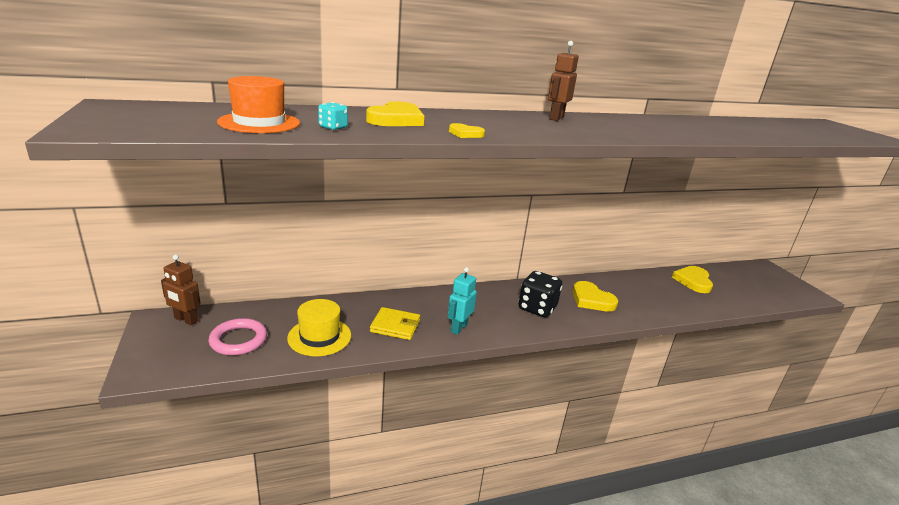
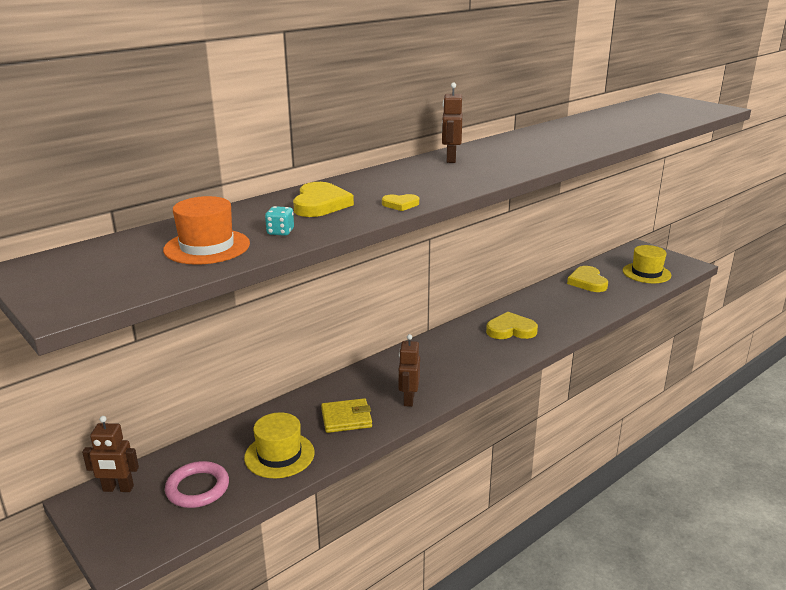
camera: 20 degrees left, 0 degrees up
(458, 328) = (408, 399): turquoise robot -> brown robot
(537, 308) = (467, 355): black dice -> none
(591, 300) = (510, 330): yellow heart -> yellow heart turned 150 degrees clockwise
(760, 290) = (646, 273): none -> yellow hat

